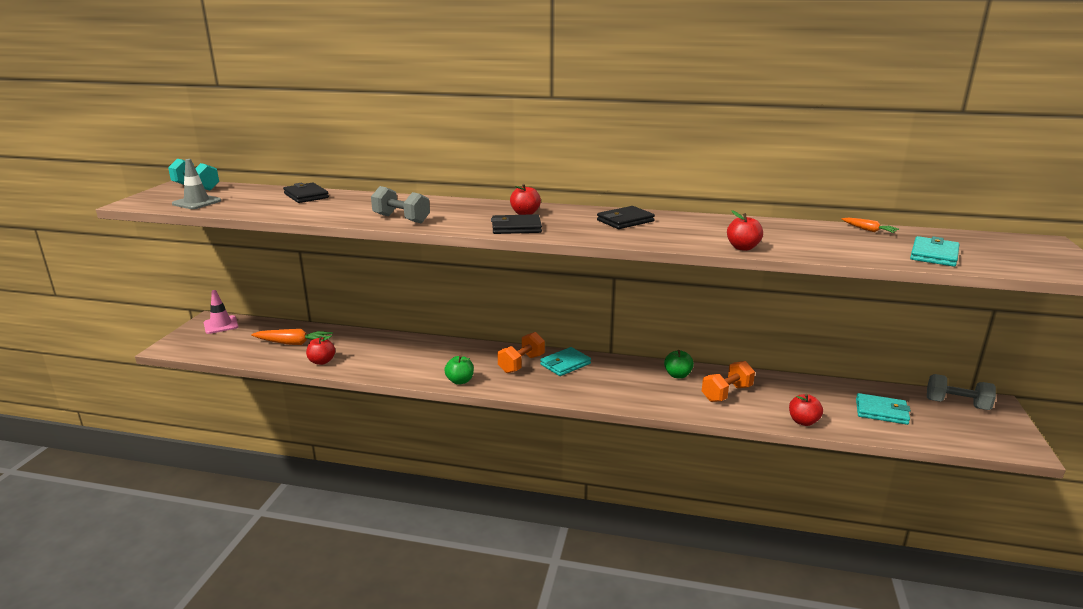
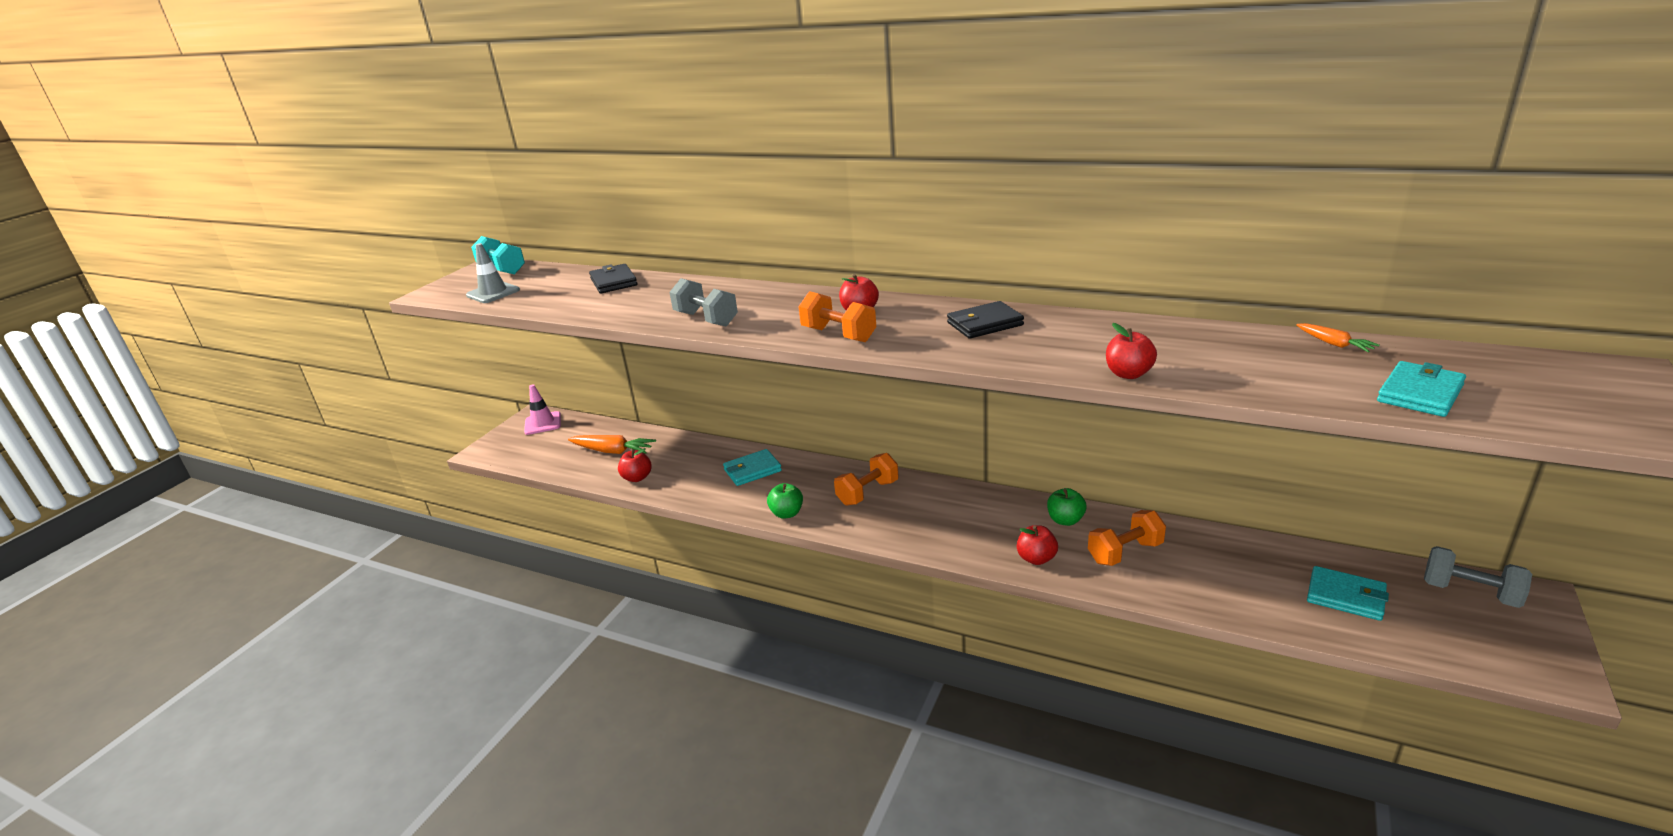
camera: 15 degrees right, 5 degrees up
(516, 228) = (838, 335): black wallet -> orange dumbbell
(565, 364) = (922, 496): turquoise wallet -> turquoise wallet (752, 470)
(803, 421) = (1222, 604): red apple -> red apple (1036, 558)

